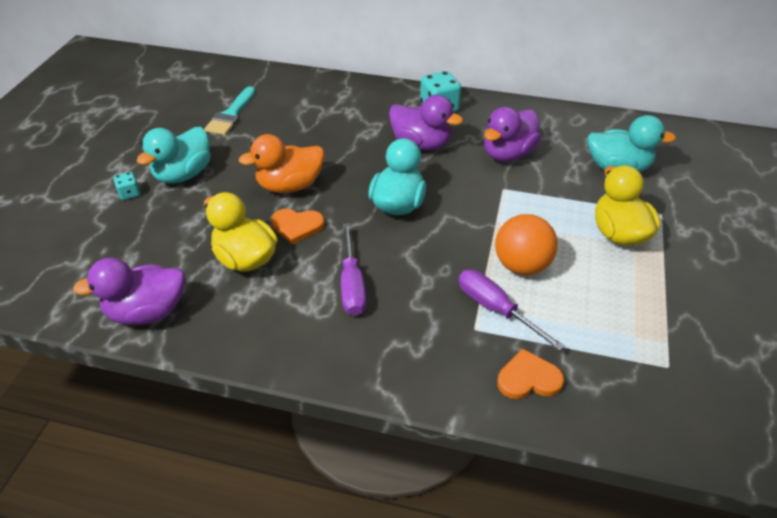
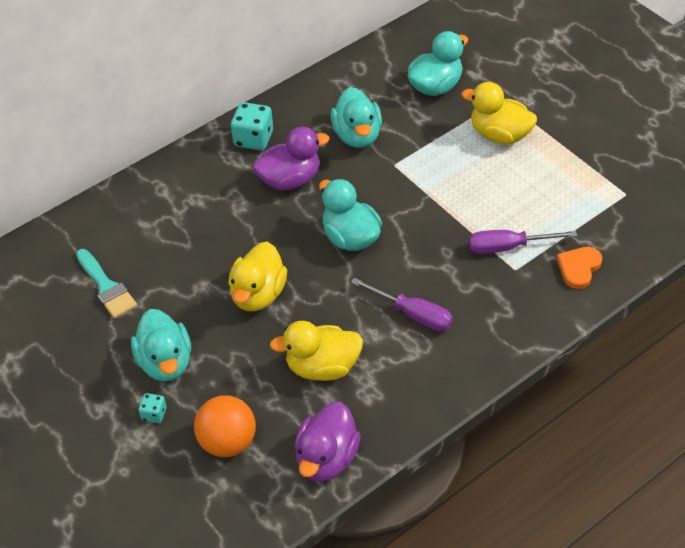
camera: 50 degrees left, 5 degrees up
(290, 186) = (258, 294): orange duck -> yellow duck
(297, 226) = (315, 315): orange heart -> none
(508, 154) = (357, 135): purple duck -> turquoise duck
(521, 265) = (481, 207): orange ball -> orange ball (228, 442)

